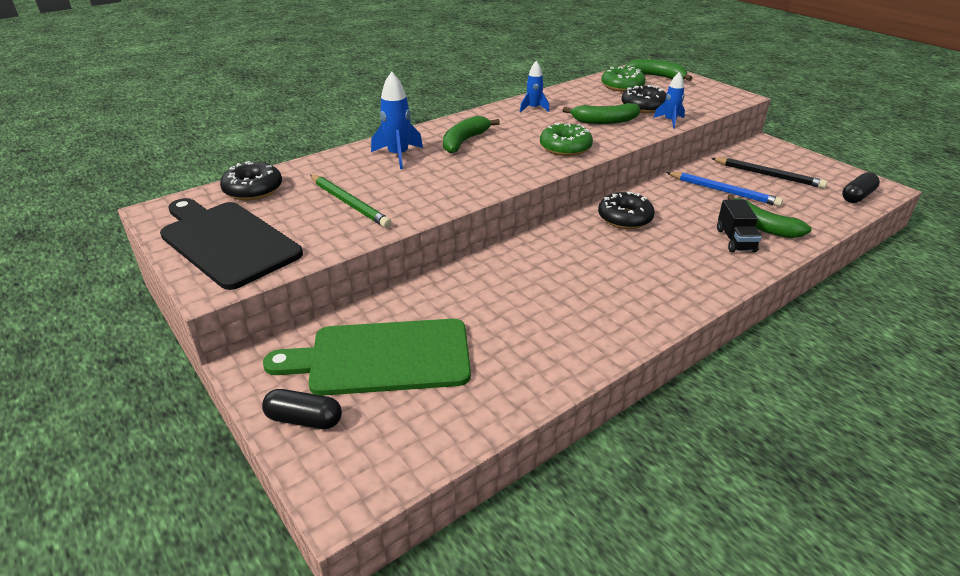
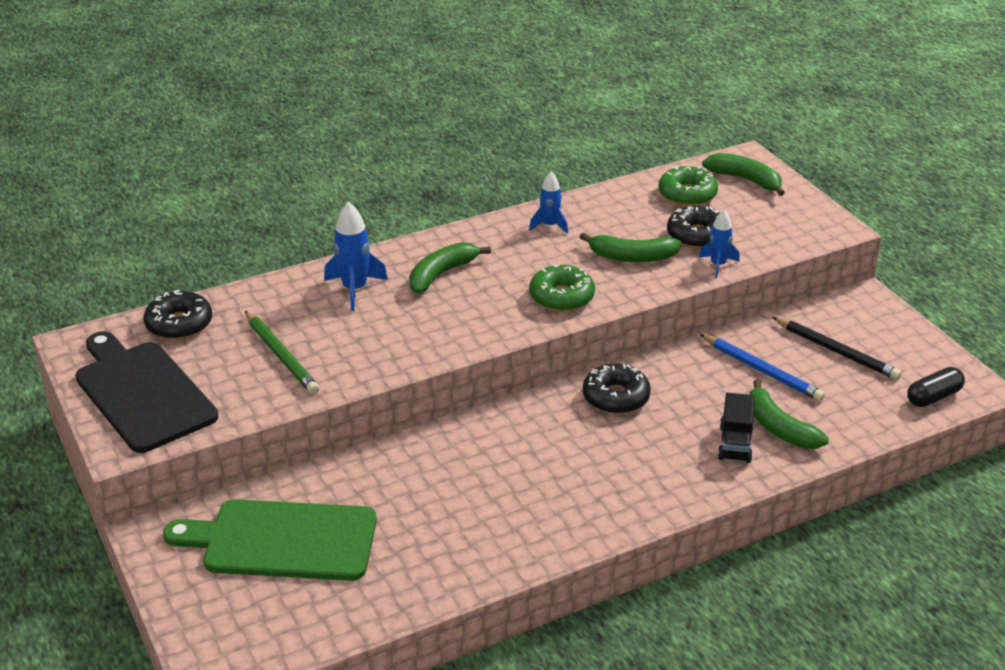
camera: 10 degrees right, 0 degrees up
(304, 419) = (193, 594): black capsule -> none

